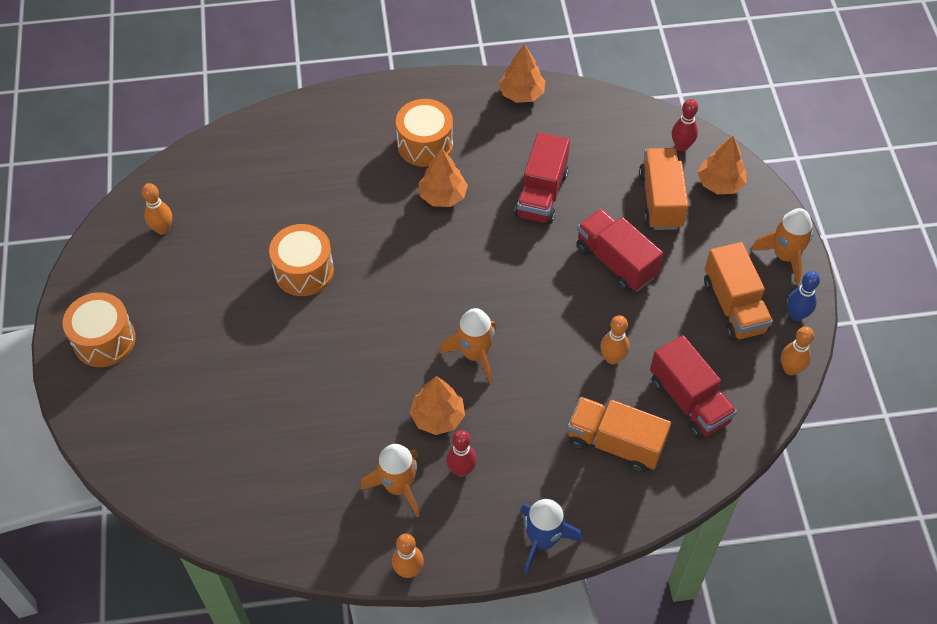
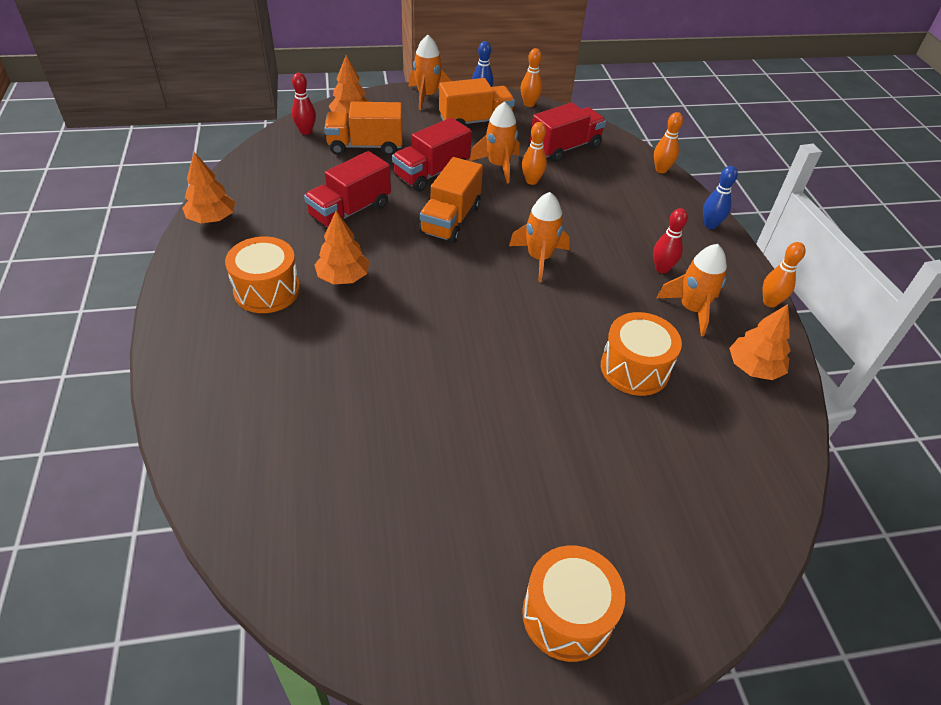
camera: 95 degrees left, 10 degrees down
(162, 229) = (369, 559): orange bowling pin -> orange bowling pin (661, 170)
(304, 271) = (443, 391): orange drum -> orange drum (634, 368)
(438, 417) = (611, 283): orange tree -> orange tree (753, 368)
(541, 194) = (350, 211): red truck -> red truck turned 120 degrees clockwise
(542, 540) = (710, 225): blue rocket -> blue bowling pin
(615, 443) = (612, 184): orange truck -> orange truck (450, 220)
(639, 326) = (498, 166): none -> orange rocket

